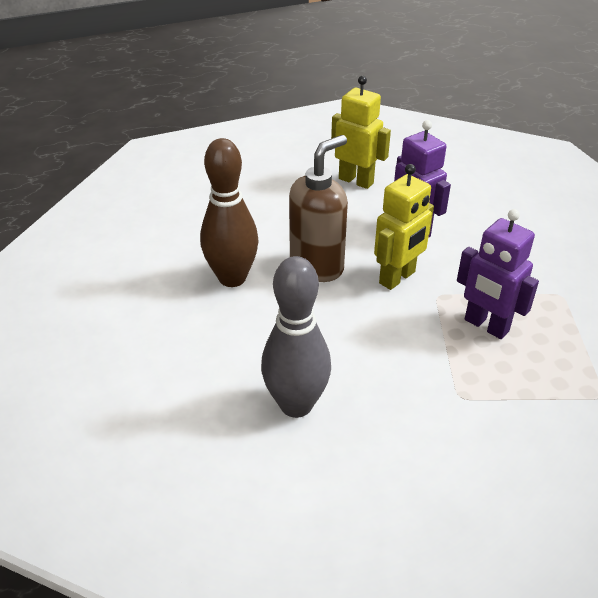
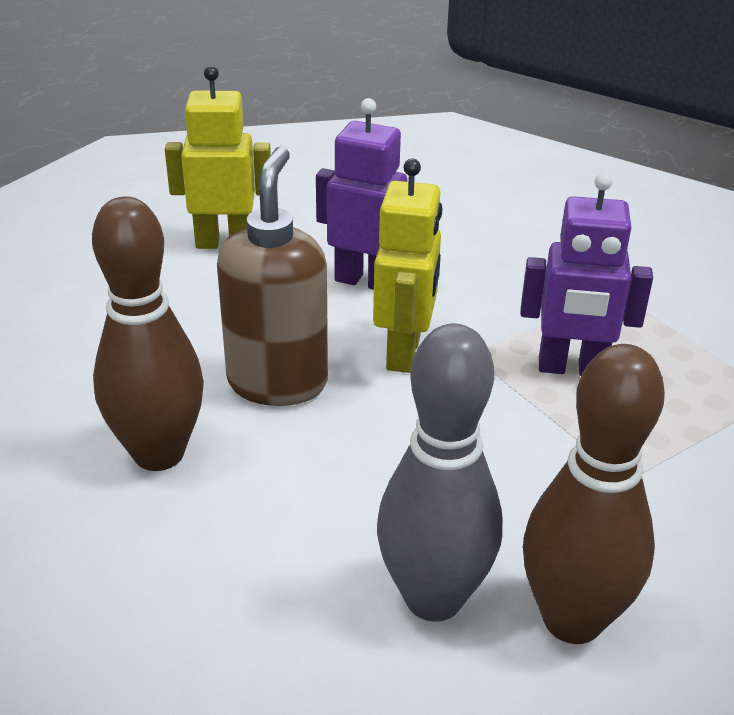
camera: 35 degrees left, 5 degrees down
(354, 450) = (572, 620): none -> brown bowling pin

